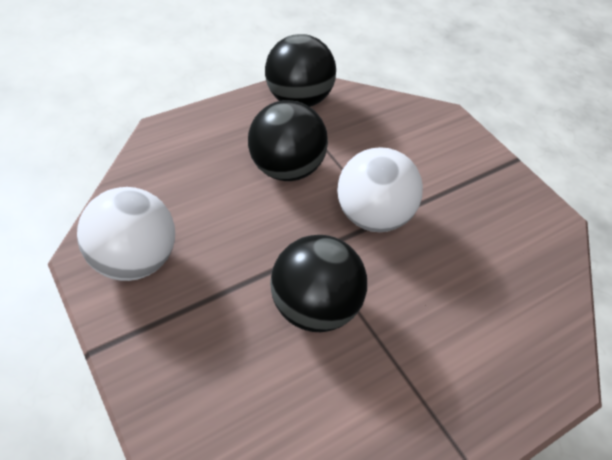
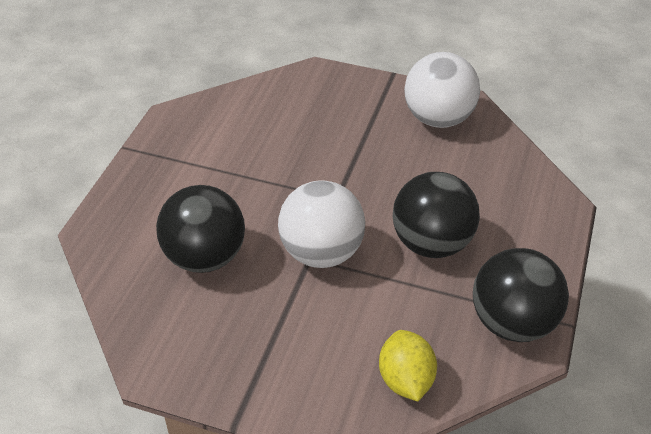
camera: 145 degrees right, 5 degrees down
(314, 307) = (299, 165): black ball -> black ball (205, 257)
(395, 116) = (405, 380): none -> yellow lemon

